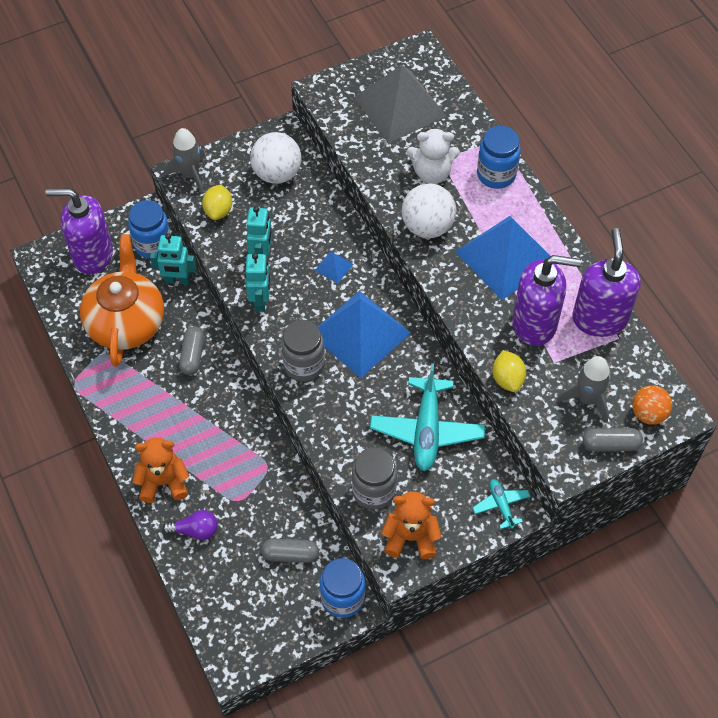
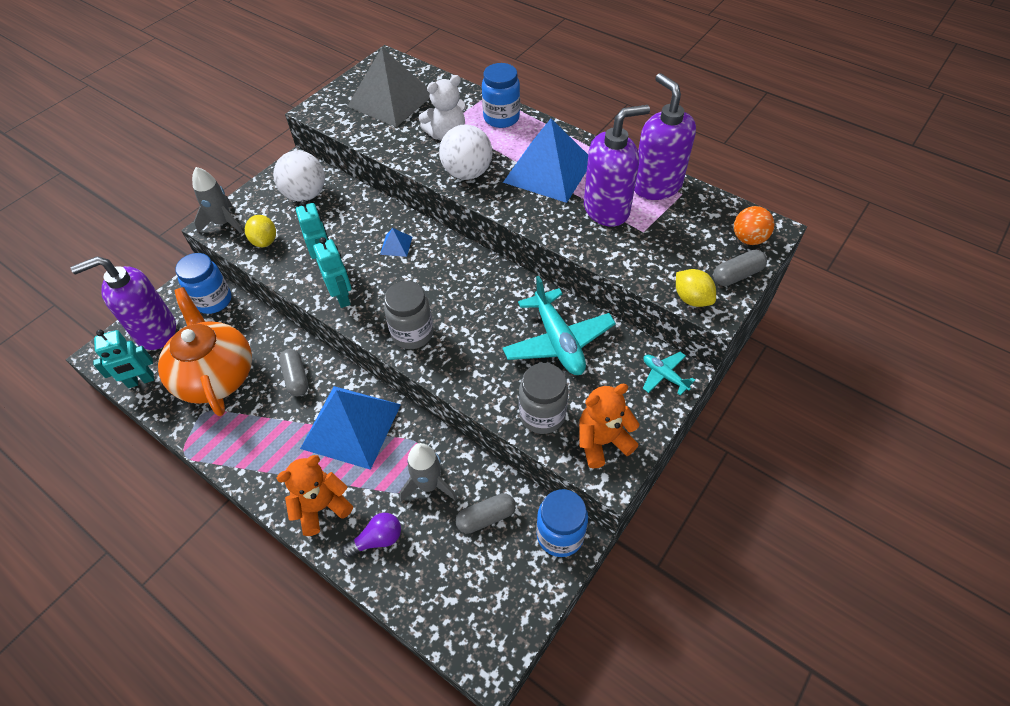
camera: 25 degrees left, 5 degrees down
(177, 280) = (251, 320): turquoise robot -> turquoise robot (141, 381)
(359, 333) = (449, 287): blue pyramid -> blue pyramid (351, 426)
(507, 379) = (613, 260): yellow lemon -> yellow lemon (691, 299)
(587, 399) = (691, 248): grey rocket -> grey rocket (429, 485)

